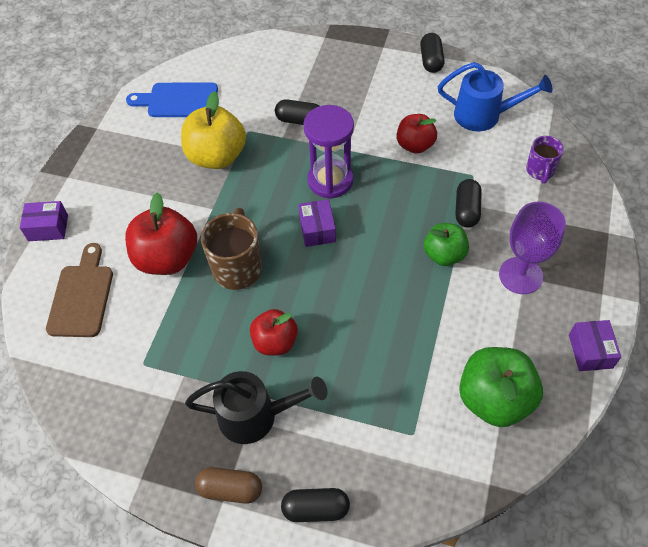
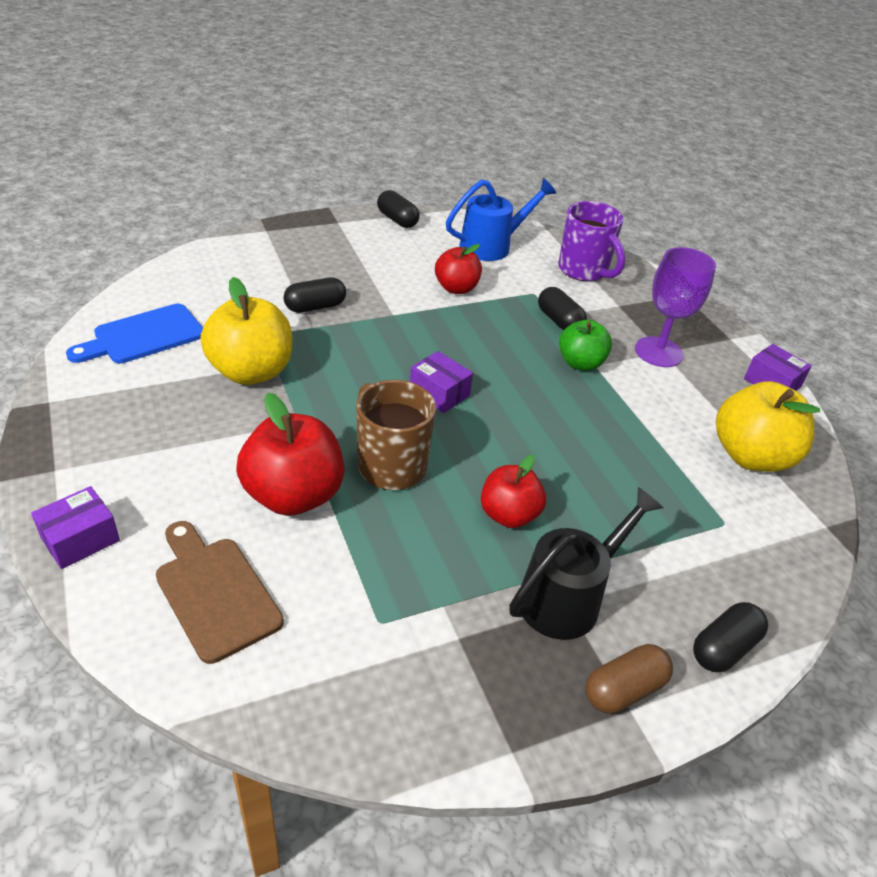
camera: 45 degrees left, 15 degrees down
(330, 180) = (405, 346): purple hourglass -> none
(494, 399) = (751, 456): green apple -> yellow apple
(540, 171) = (584, 271): purple mug -> purple mug, size x1.64

